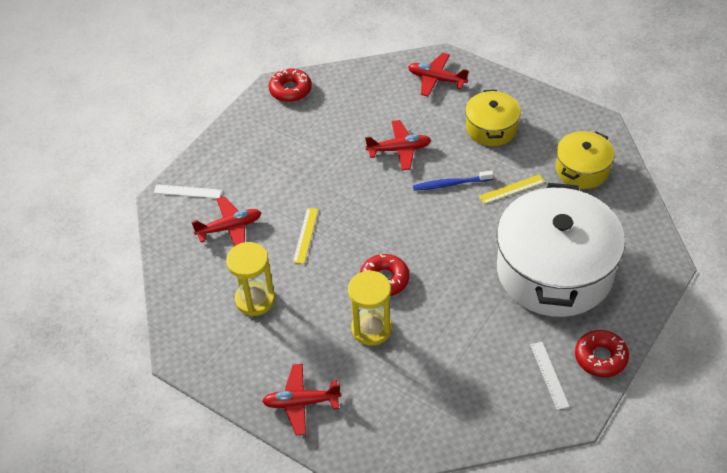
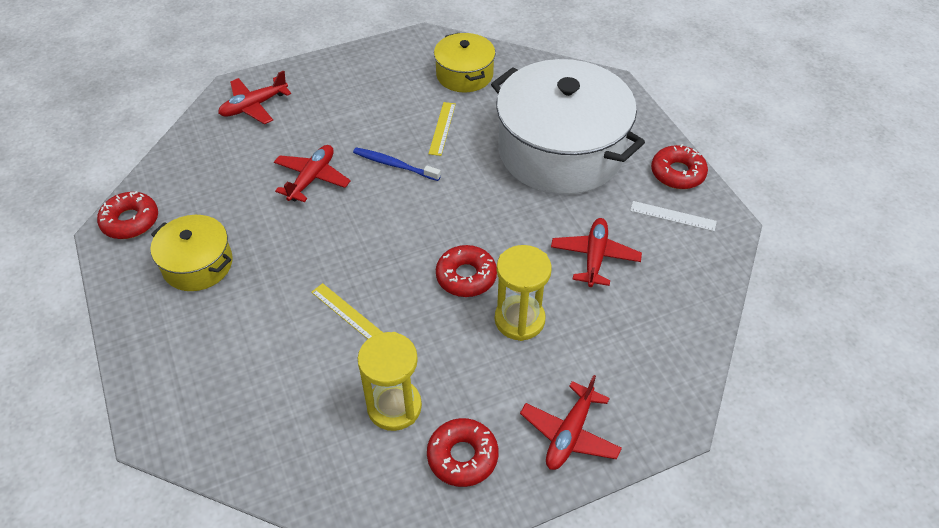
camera: 60 degrees left, 0 degrees up
(187, 191) = (169, 395): white ruler -> none
(230, 228) = (267, 379): red plane -> red plane (594, 257)
(245, 354) = (462, 456): none -> red donut
(451, 184) = (394, 165): blue toothbrush -> blue toothbrush turned 90 degrees clockwise
(491, 128) = (356, 103): yellow pot -> yellow pot (197, 264)

